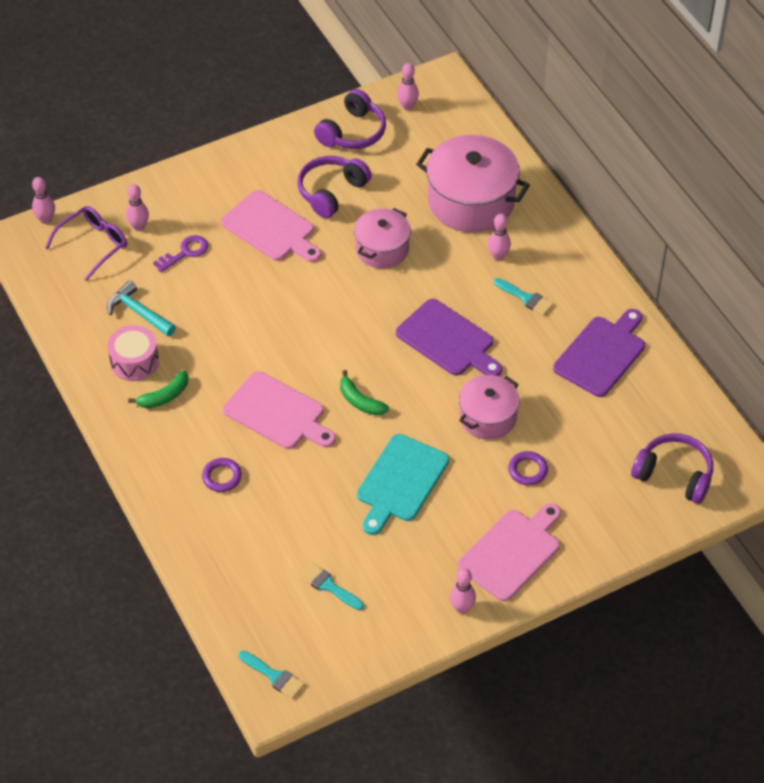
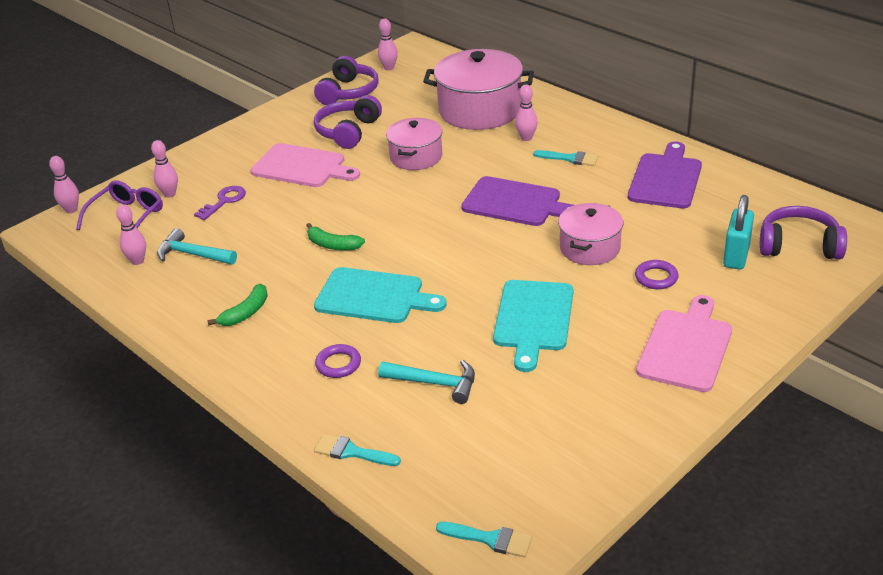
camera: 15 degrees left, 15 degrees down
(134, 362) = (202, 293): pink drum -> none
(277, 413) = (374, 296): pink cutting board -> turquoise cutting board
(292, 522) = (435, 383): none -> turquoise hammer
(329, 586) = (507, 430): turquoise brush -> turquoise brush (352, 452)
(360, 401) = (455, 267): green banana -> green banana (332, 245)
(462, 608) = (666, 410): pink bowling pin -> pink bowling pin (137, 261)
(611, 469) = (736, 256): none -> turquoise padlock

